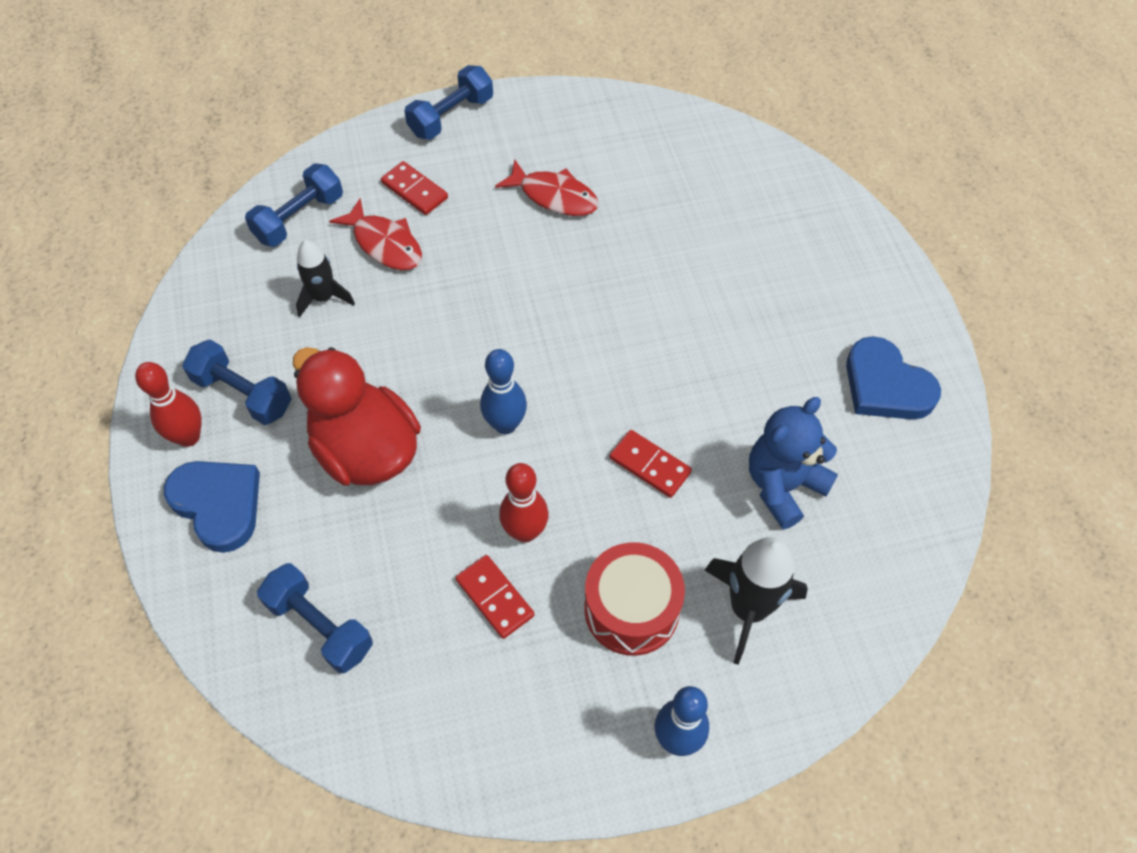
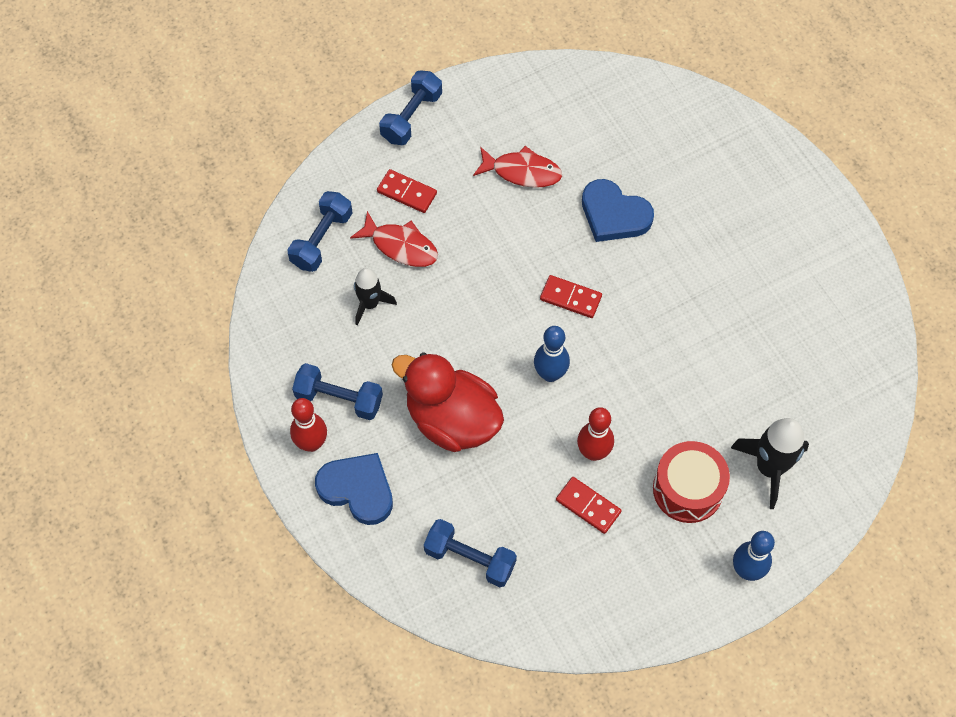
camera: 15 degrees left, 5 degrees up
(650, 465) = (668, 379): red domino -> red domino (570, 298)
(783, 486) = (769, 371): blue teddy bear -> none
(886, 385) = (823, 273): blue heart -> blue heart (614, 214)

